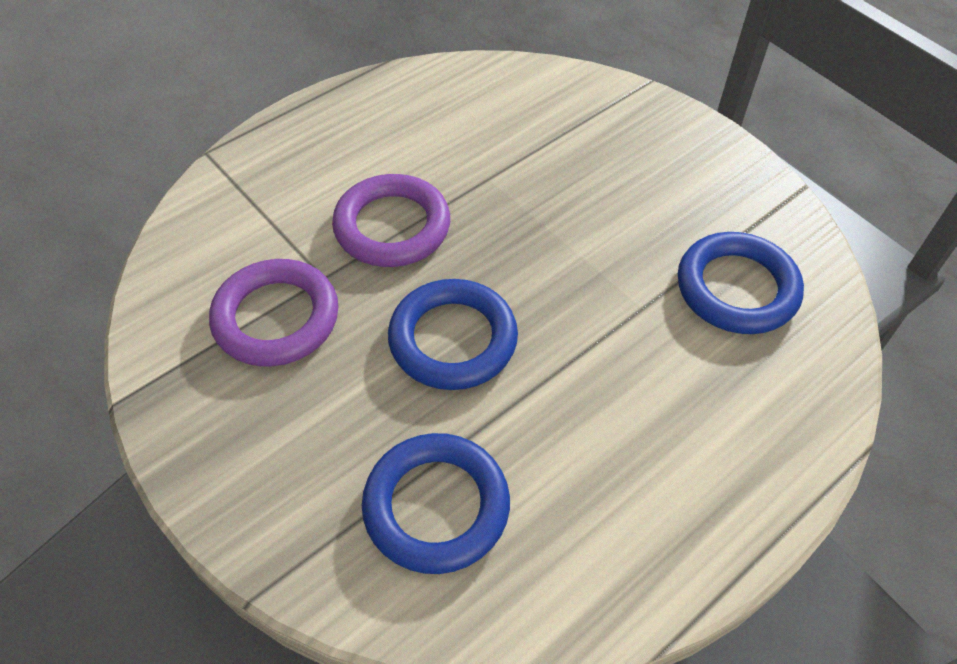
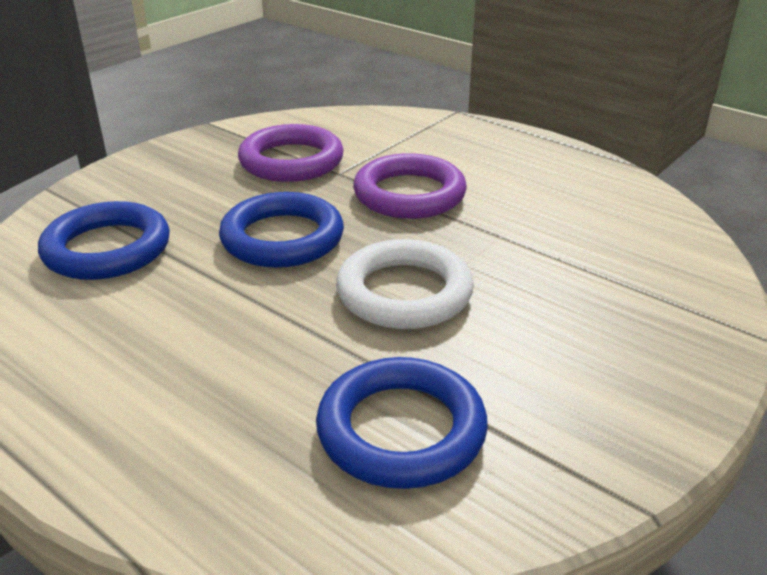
camera: 80 degrees right, 20 degrees down
(566, 259) = (404, 292): none -> white ring

